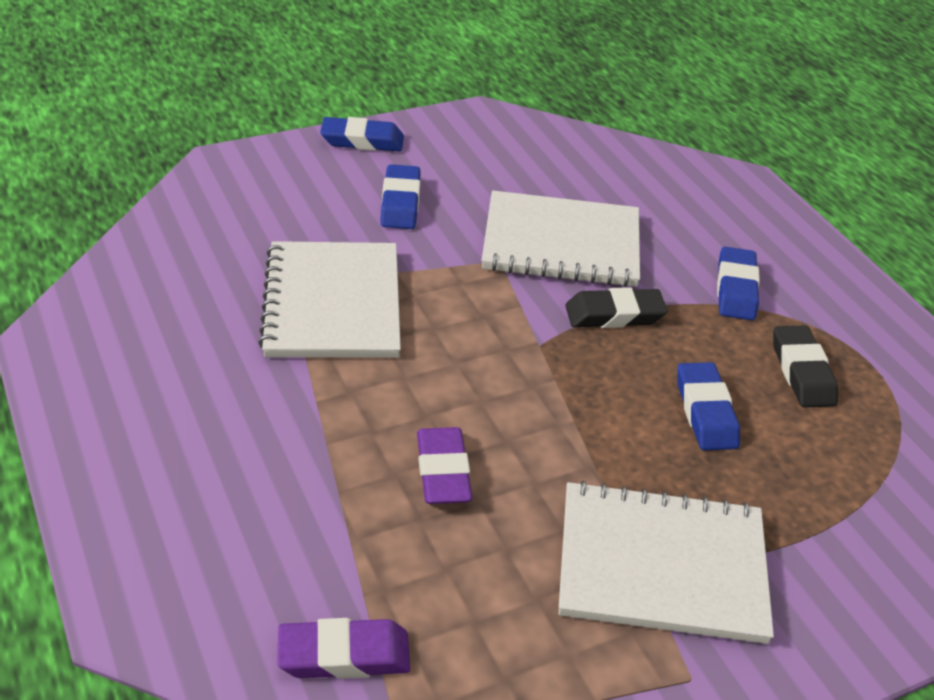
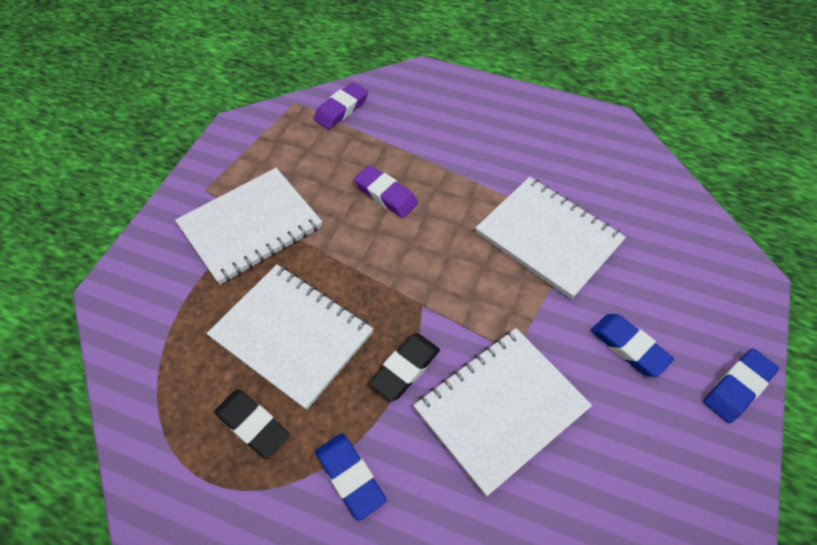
camera: 140 degrees right, 15 degrees up
(705, 412) = (292, 335): blue eraser -> white notebook

